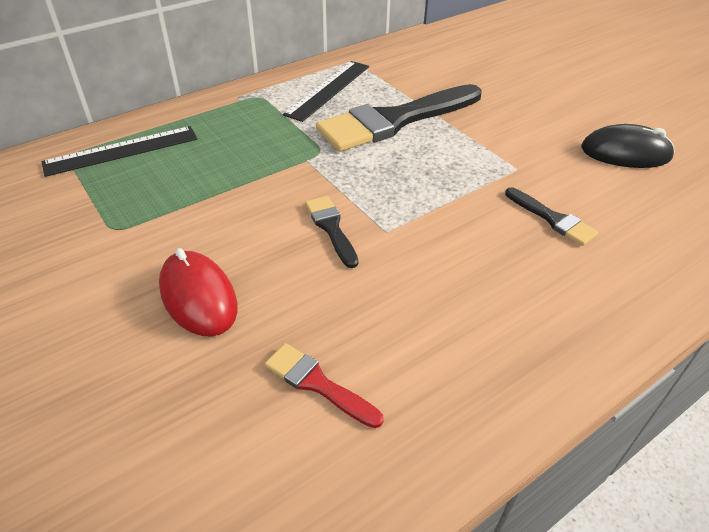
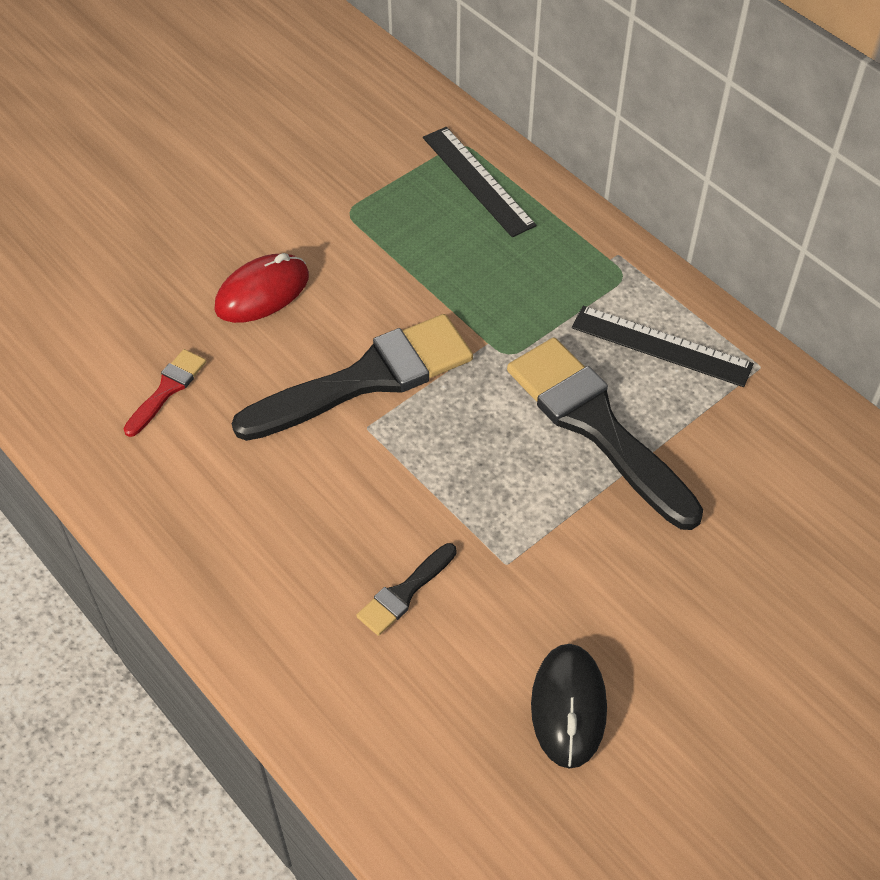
camera: 85 degrees right, 10 degrees up
(331, 228) = (366, 379): black brush -> black brush, size x2.20

